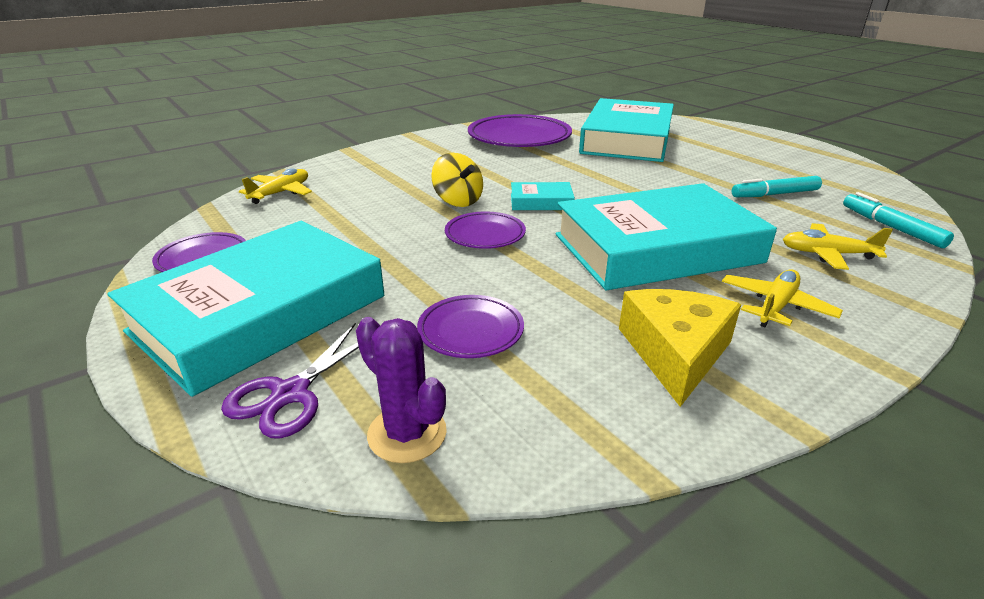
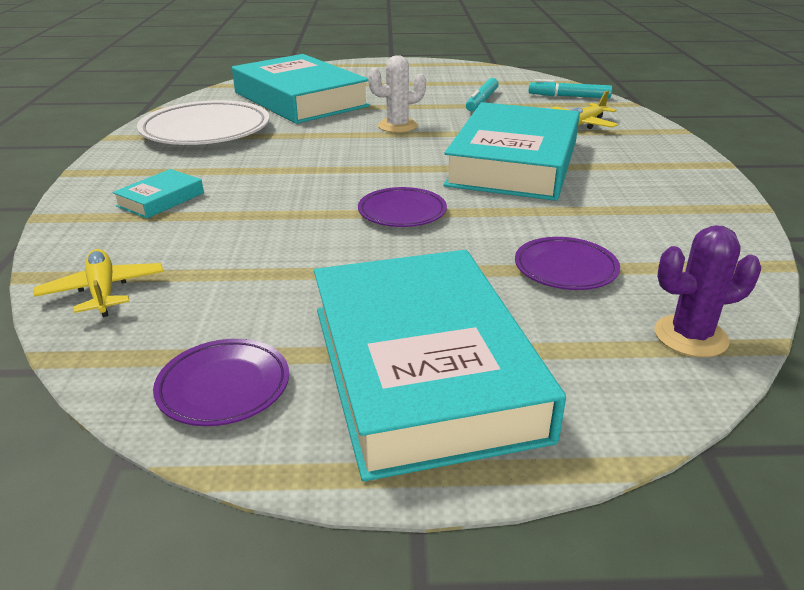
camera: 55 degrees left, 0 degrees up
(290, 394) = (594, 381): purple scissors -> none
(458, 201) = (309, 202): yellow spinning top -> none
(519, 138) = (206, 131): purple plate -> white plate
(541, 202) = (371, 170): turquoise book -> turquoise book (160, 199)
(643, 183) = (397, 126): none -> white cactus
(675, 353) = (659, 209): yellow cheese -> none
(775, 306) = (630, 161): yellow plane -> none

